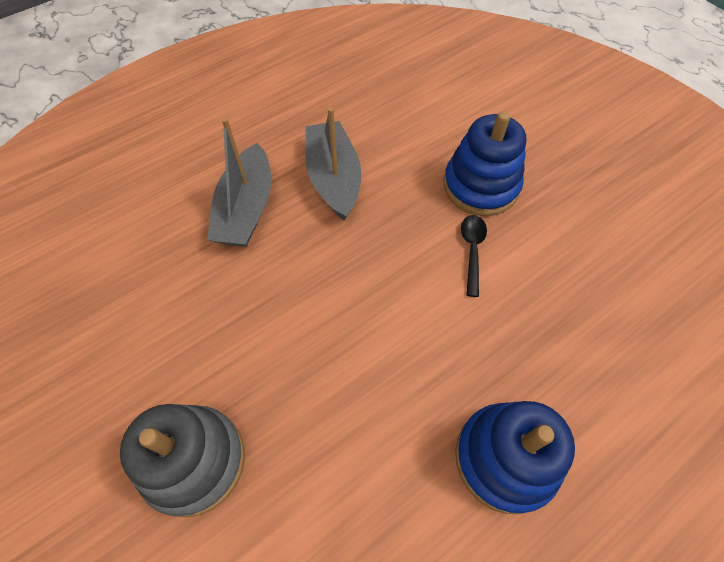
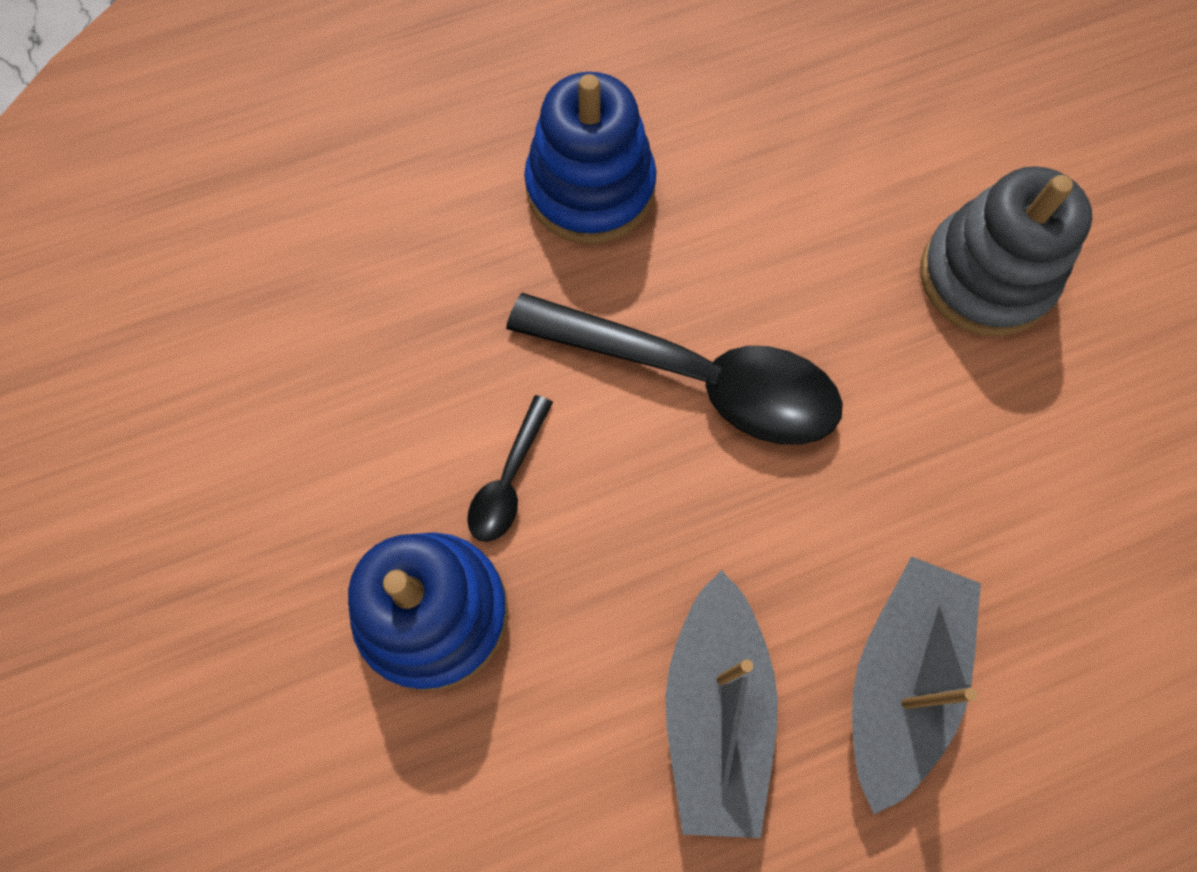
camera: 165 degrees left, 10 degrees up
(386, 333) = (695, 378): none -> black spoon

